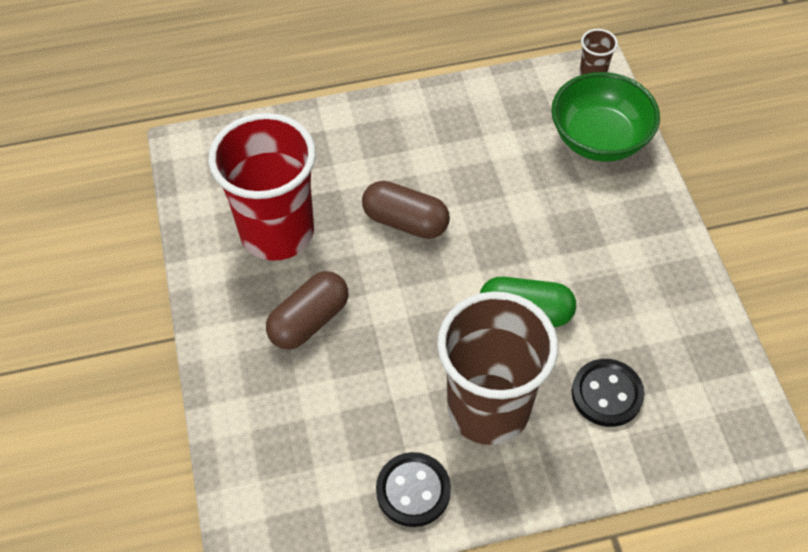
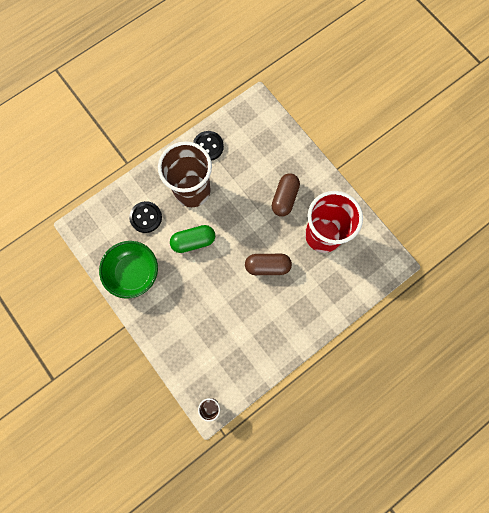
camera: 155 degrees right, 20 degrees up
(599, 139) = (192, 359): green bowl -> green bowl (133, 273)

